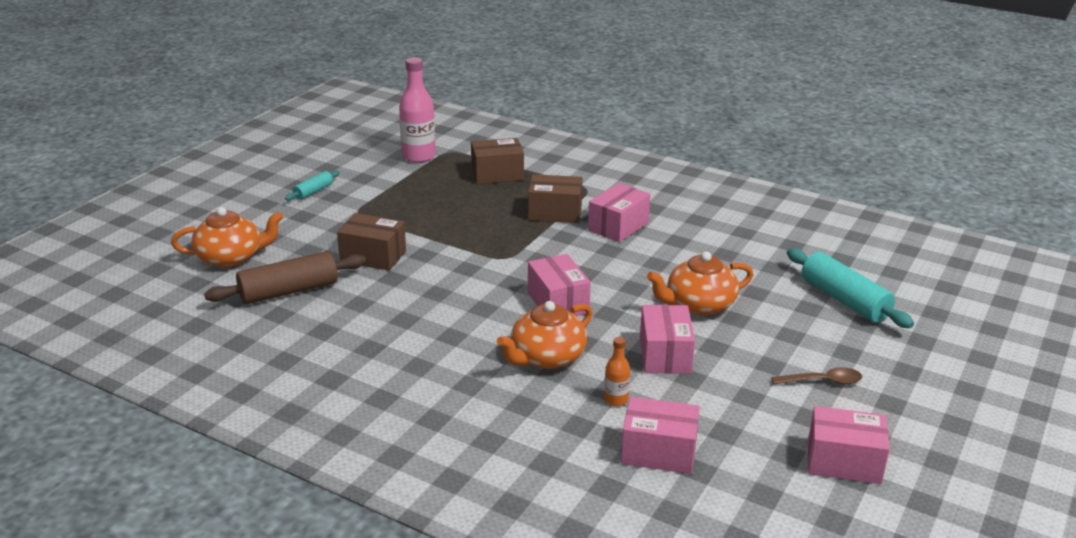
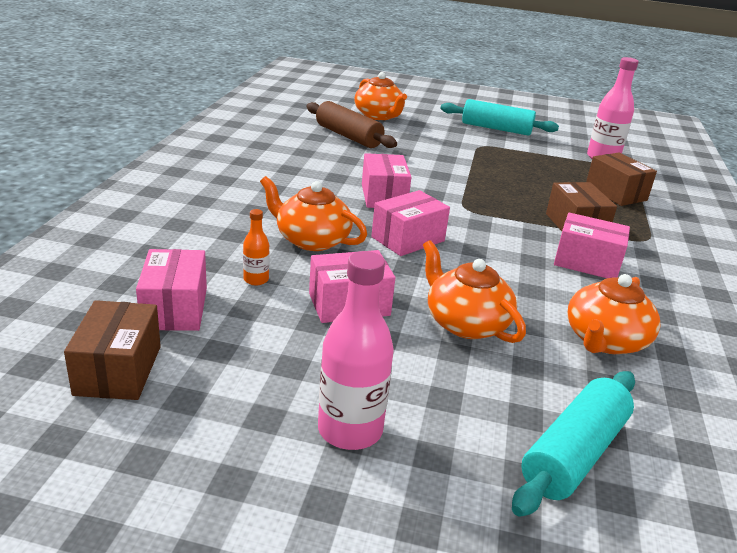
camera: 70 degrees right, 0 degrees up
(313, 191) = (496, 128): turquoise rolling pin -> turquoise rolling pin, size x1.92
(373, 256) = (420, 157): brown box -> brown box (118, 370)
(727, 252) = (604, 340): none -> orange teapot
(823, 381) = (350, 430): brown spoon -> pink bottle
(843, 461) = (176, 449): pink box -> pink box (384, 196)

